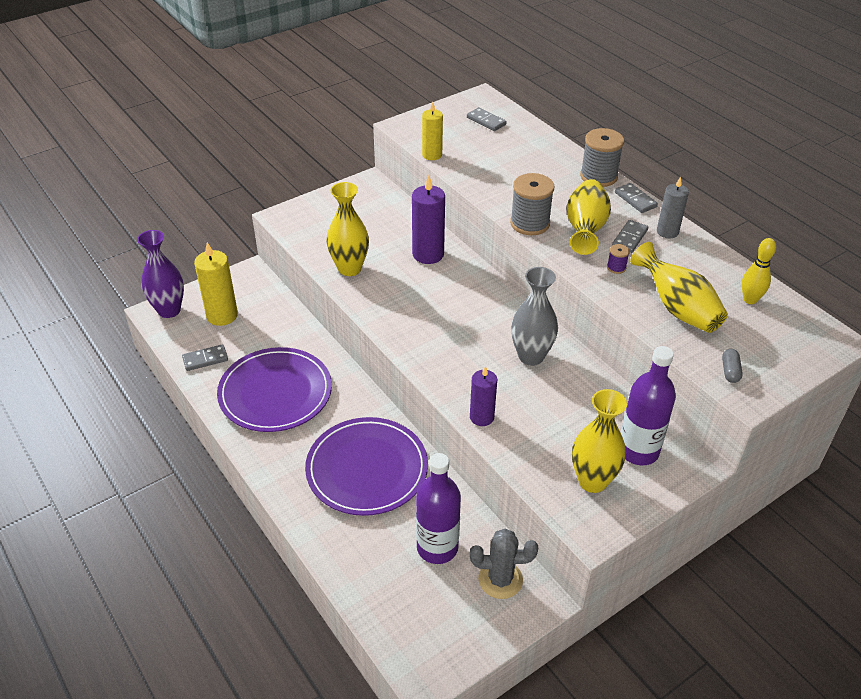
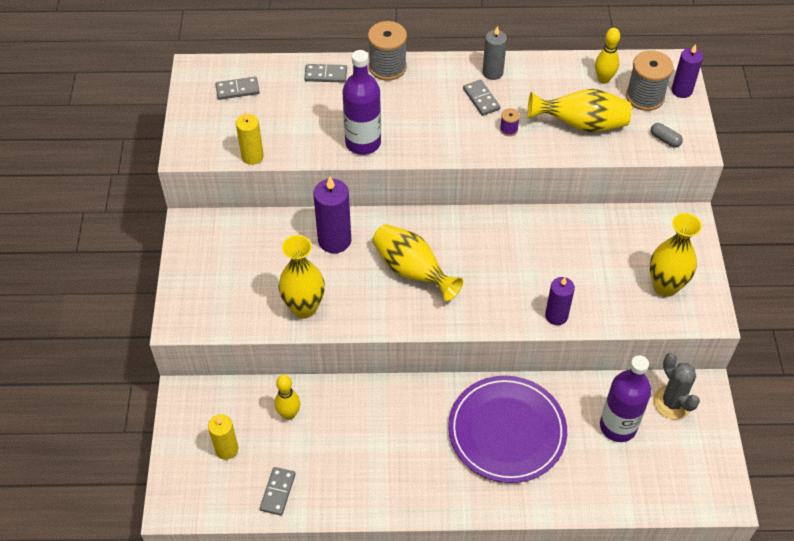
camera: 55 degrees left, 10 degrees up
(169, 310) = (179, 492): purple vase -> none
(222, 315) = (226, 449): yellow candle -> yellow candle, size x0.65
(275, 393) = (367, 455): purple plate -> none
(277, 332) = (289, 414): none -> yellow bowling pin
(500, 579) = (672, 402): grey cactus -> grey cactus turned 60 degrees counterclockwise
(530, 223) = (410, 148): grey spool -> grey spool (645, 97)
(531, 356) = (515, 245): grey vase -> none
(585, 230) = (448, 119): yellow vase -> yellow vase (412, 271)
(635, 200) = (437, 65): grey domino -> grey domino (326, 75)
(638, 451) = (655, 241): purple bottle -> purple bottle (363, 143)
(807, 357) = (681, 90): none -> purple candle

